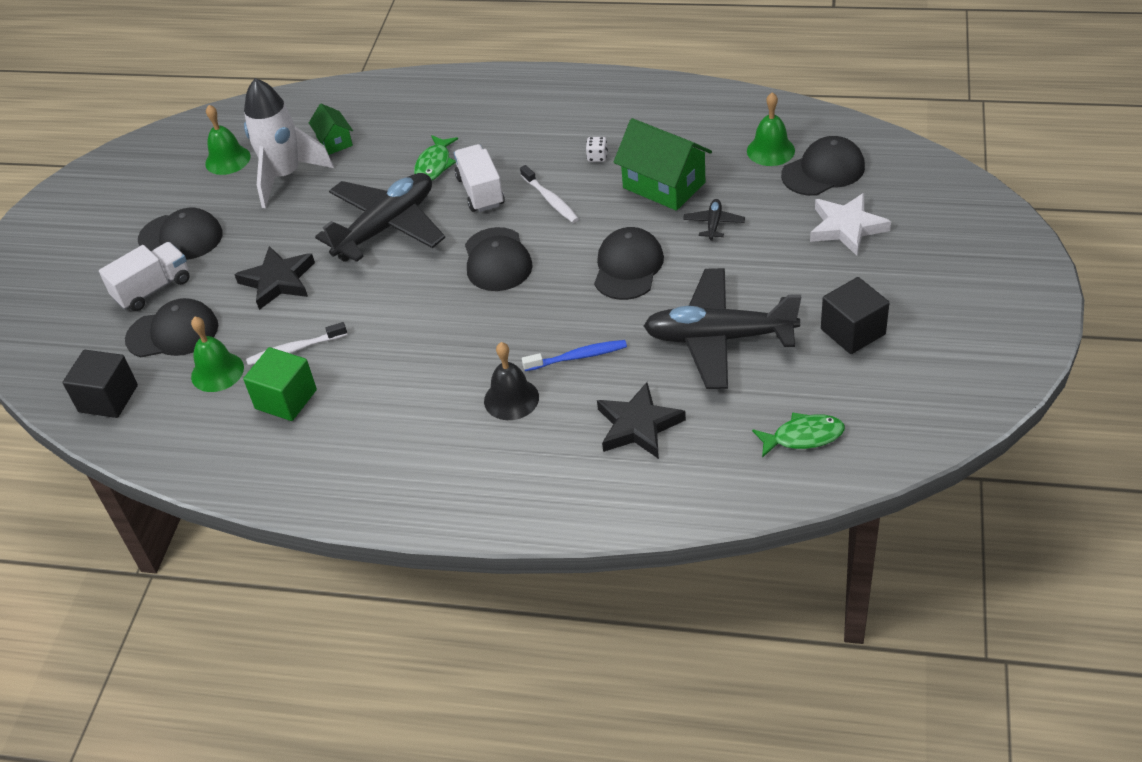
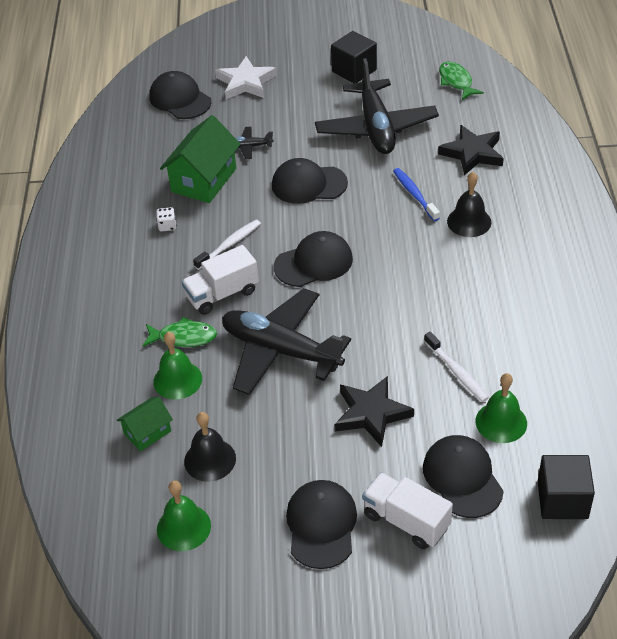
camera: 105 degrees left, 0 degrees up
(285, 176) = (210, 460): white rocket -> black bell
(286, 399) = (516, 360): green cube -> none
(770, 150) = (155, 128): green bell -> green bell (177, 380)

